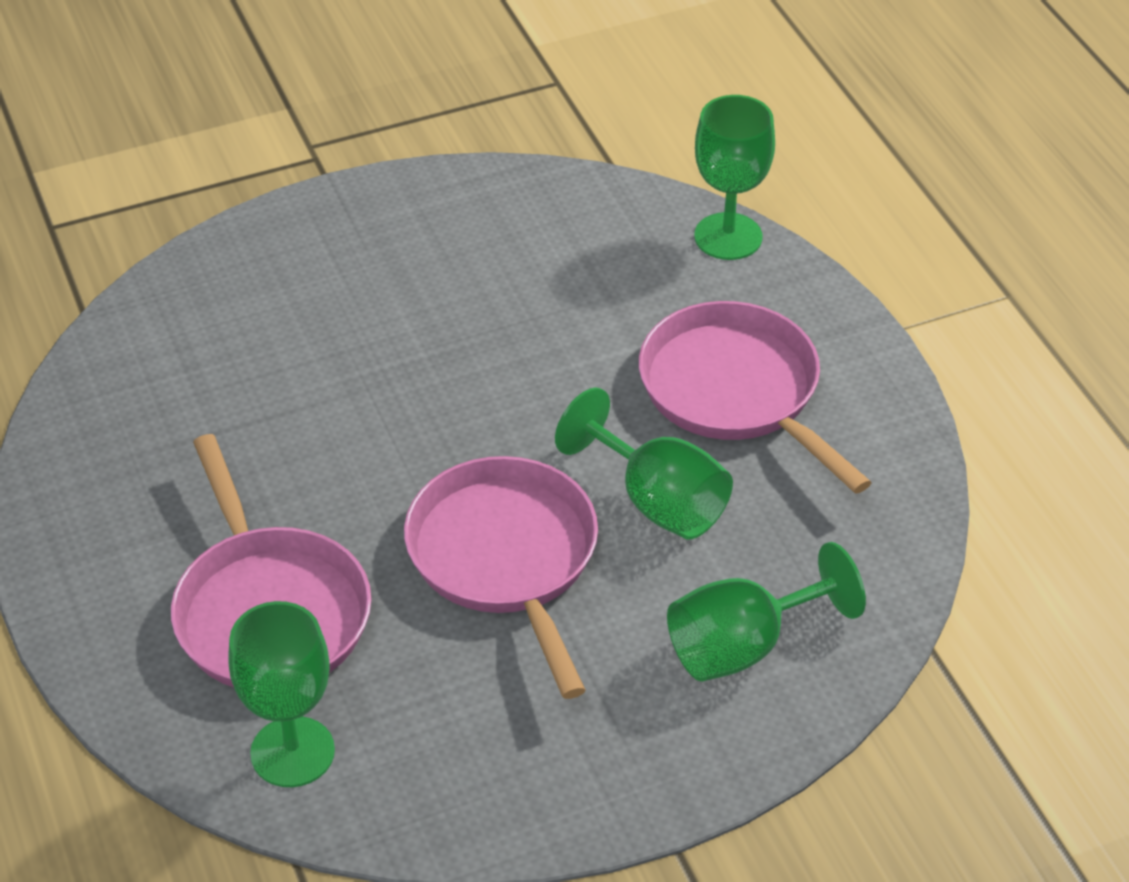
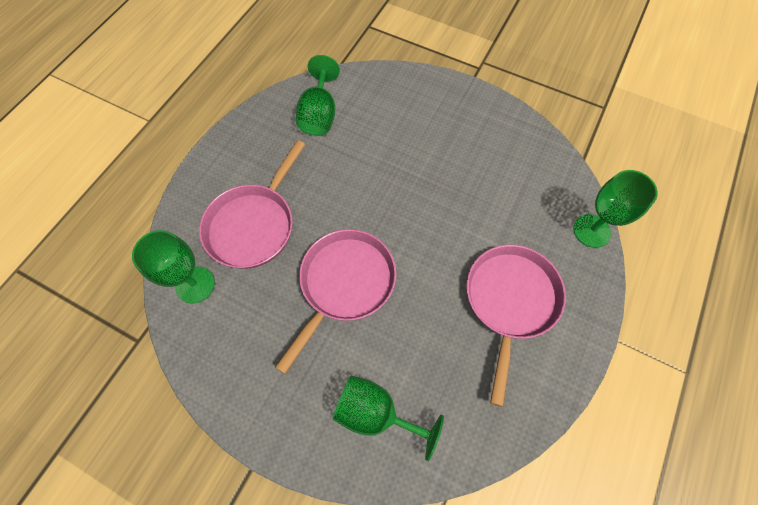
camera: 50 degrees right, 20 degrees up
(657, 501) = (423, 317): green goblet -> green goblet (319, 114)

